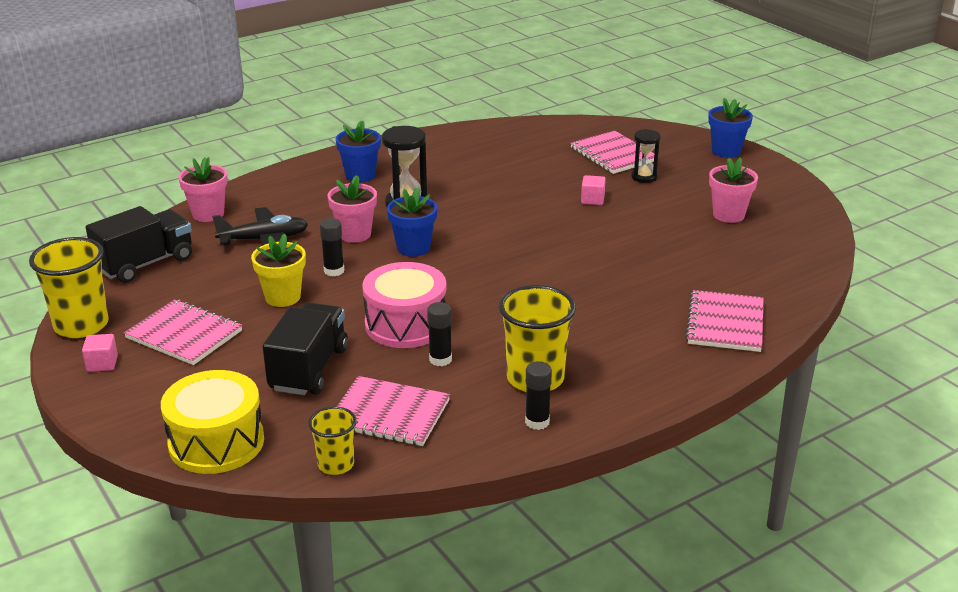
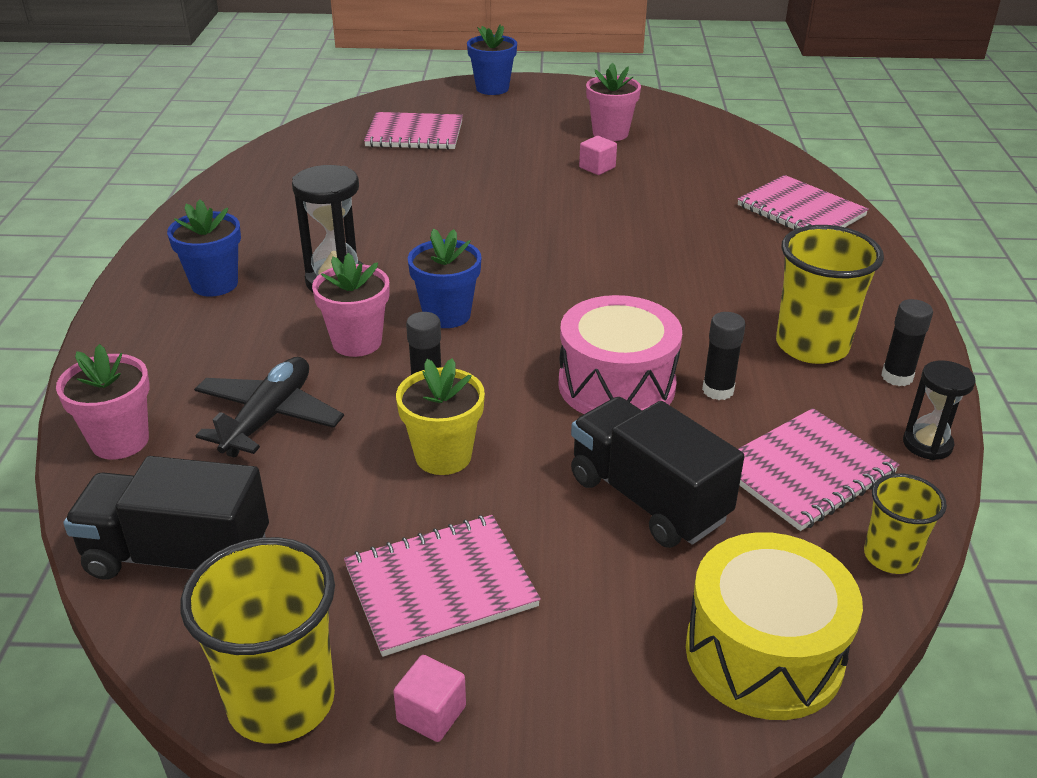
camera: 55 degrees left, 5 degrees up
(145, 264) = (178, 557): black truck -> black truck turned 75 degrees counterclockwise
(592, 200) = (490, 178): pink cube -> pink cube (597, 167)
(644, 177) = (483, 139): black hourglass -> black hourglass (927, 444)

